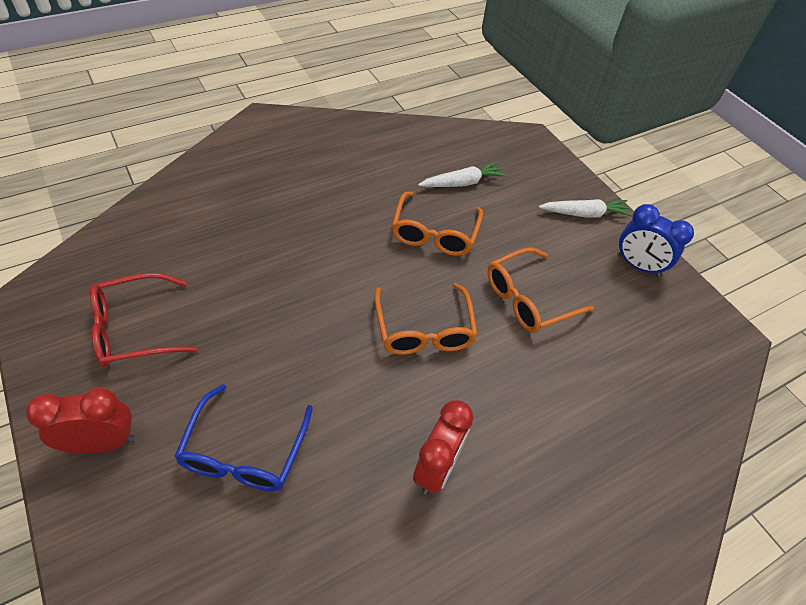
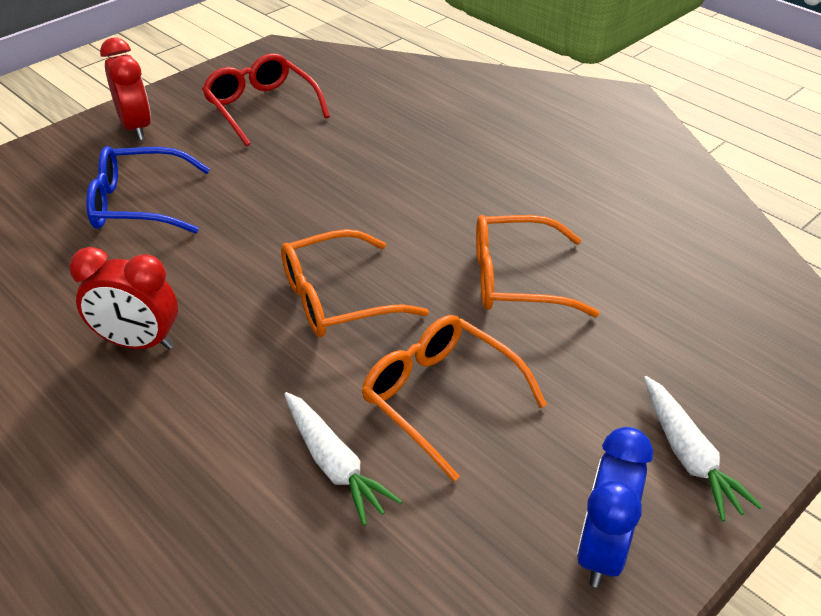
camera: 80 degrees right, 10 degrees down
(462, 183) = (646, 290): white carrot -> white carrot (334, 464)

